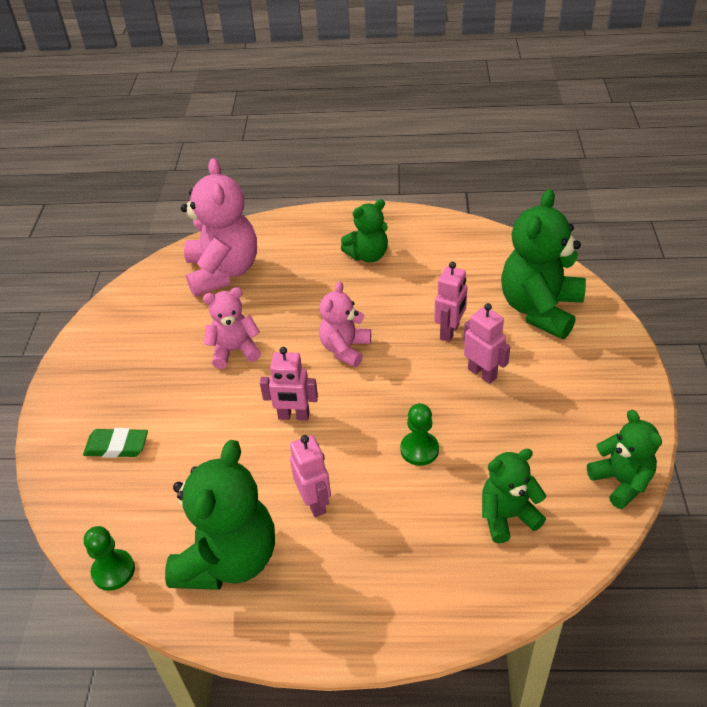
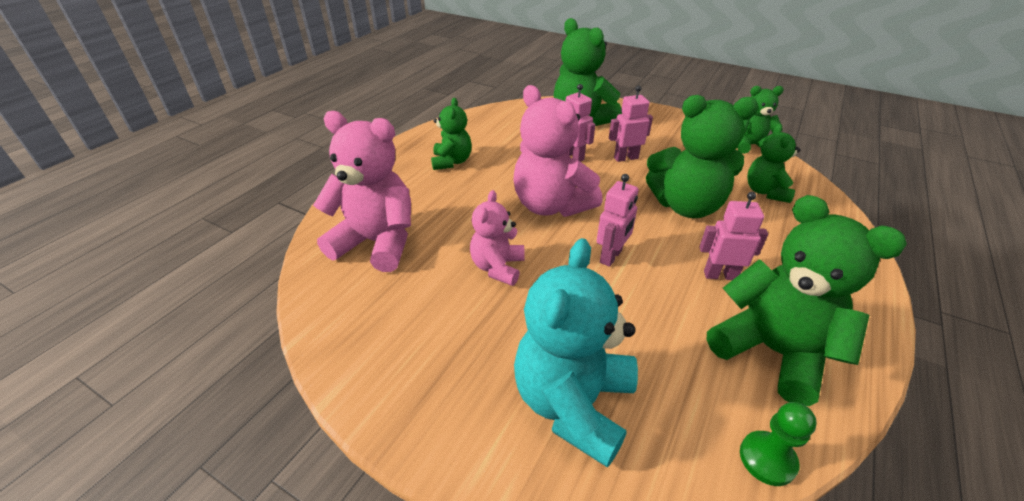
camera: 65 degrees left, 5 degrees down
(117, 446) = (573, 403): green eraser -> turquoise teddy bear
(345, 349) = (551, 205): pink teddy bear -> pink teddy bear, size x1.72
(419, 449) = (686, 206): green pawn -> green teddy bear

